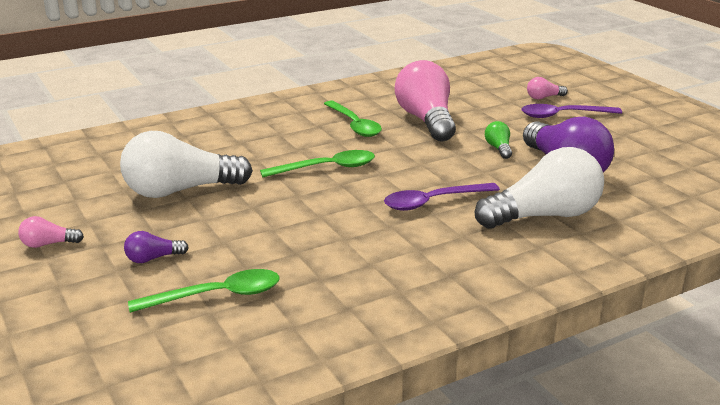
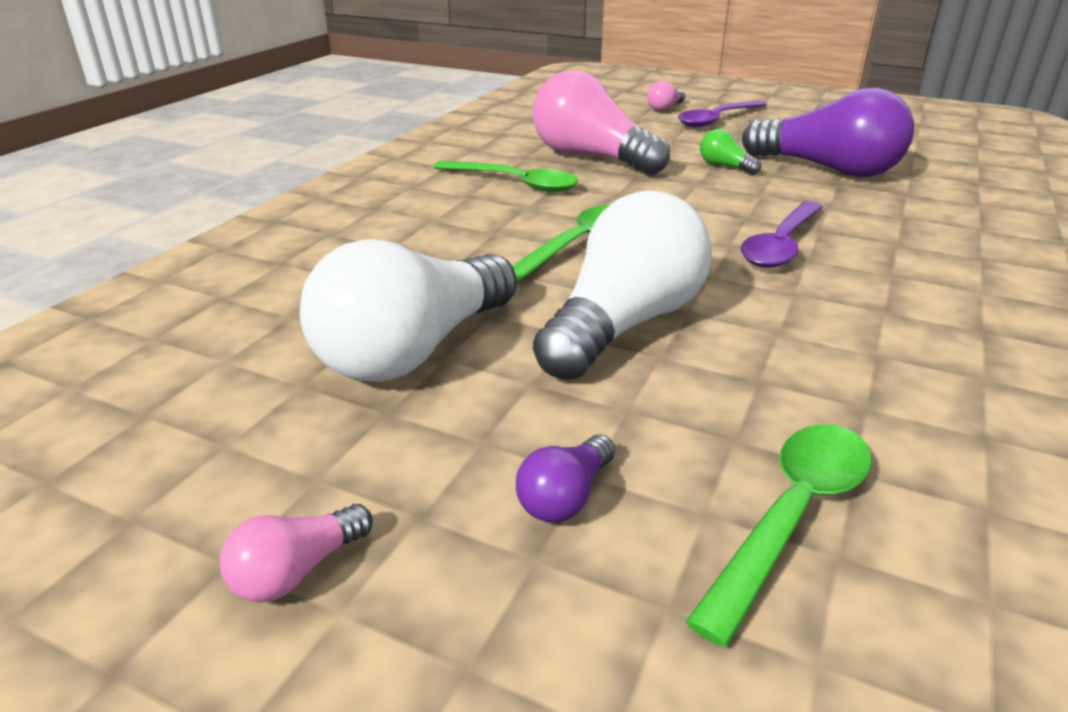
camera: 35 degrees left, 5 degrees up
(544, 216) = (914, 223): white light bulb -> white light bulb (624, 324)

